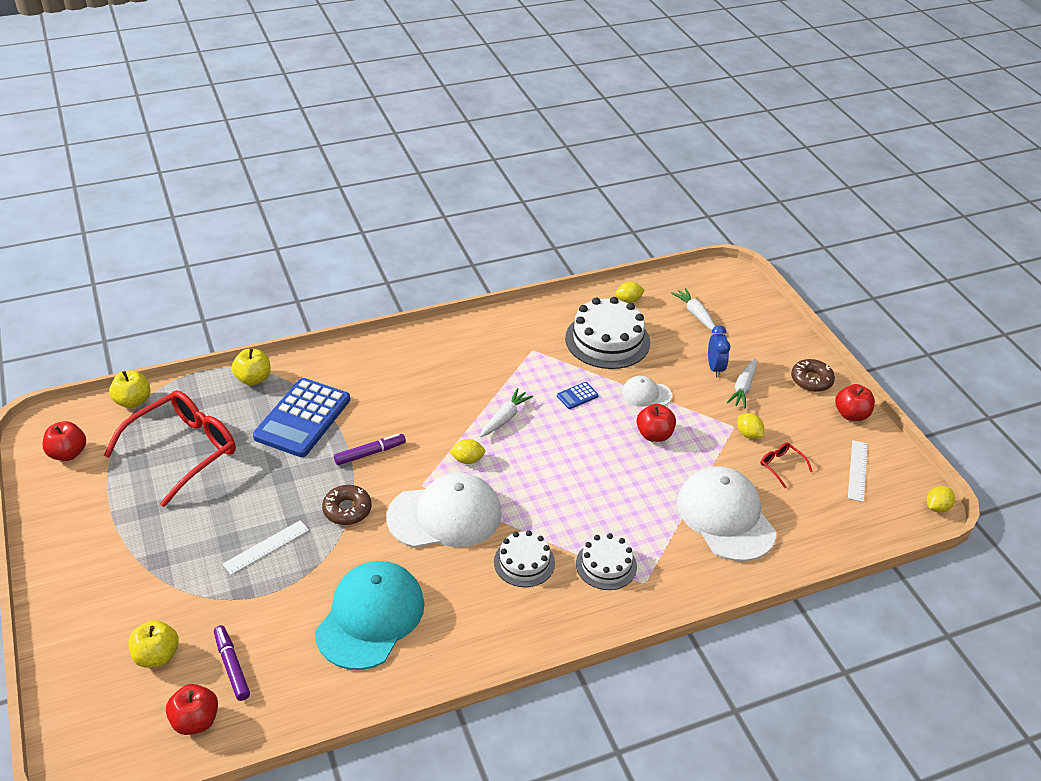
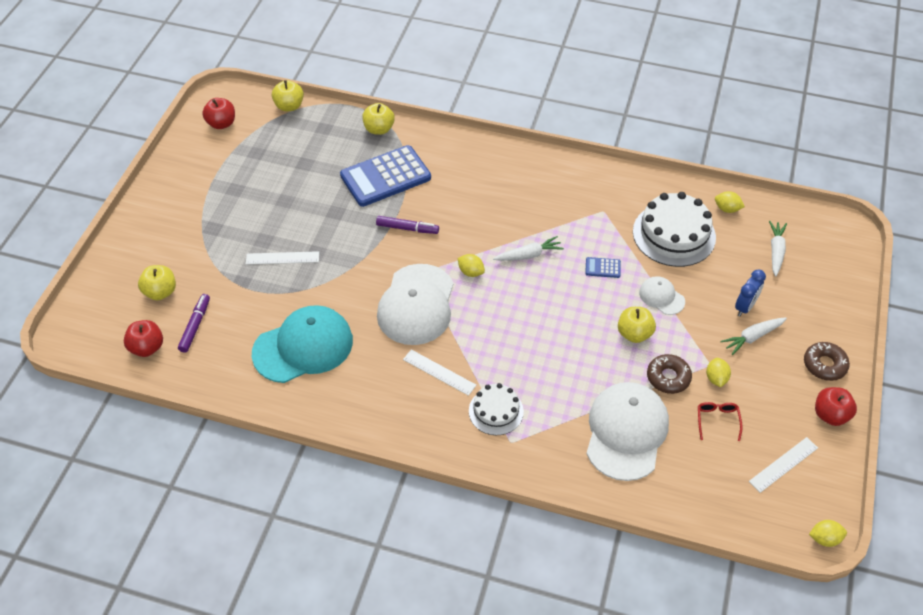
camera: 40 degrees right, 10 degrees up
(183, 450) = (290, 159): red glasses -> none
(347, 510) = (355, 262): brown donut -> brown donut (668, 377)
(445, 515) = (416, 305): white cap -> white cap turned 75 degrees clockwise
(524, 562) = (439, 372): white cake -> white ruler
(654, 435) = (634, 334): red apple -> yellow apple

